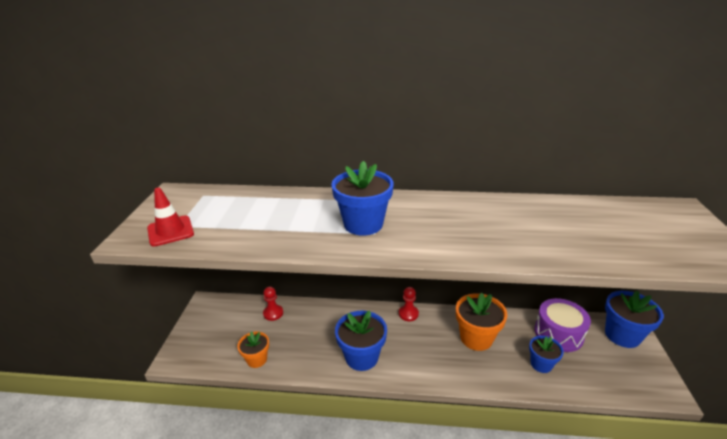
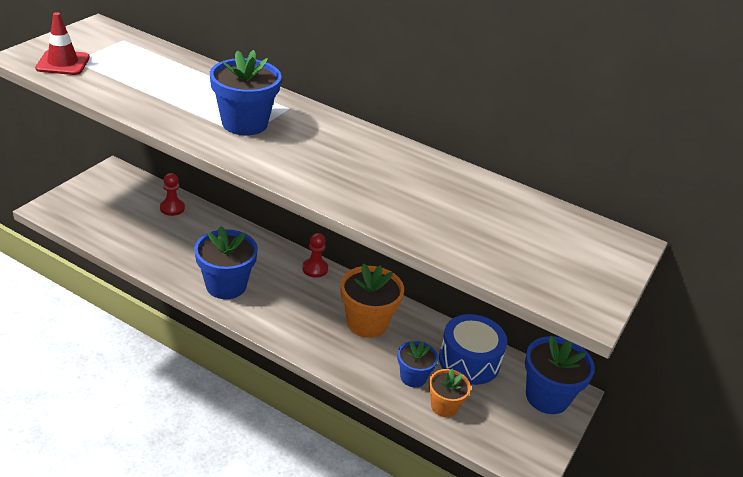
camera: 20 degrees right, 5 degrees up
(257, 359) = (122, 242): orange flower pot -> orange flower pot (444, 406)
(558, 333) = (469, 361): purple drum -> blue drum

